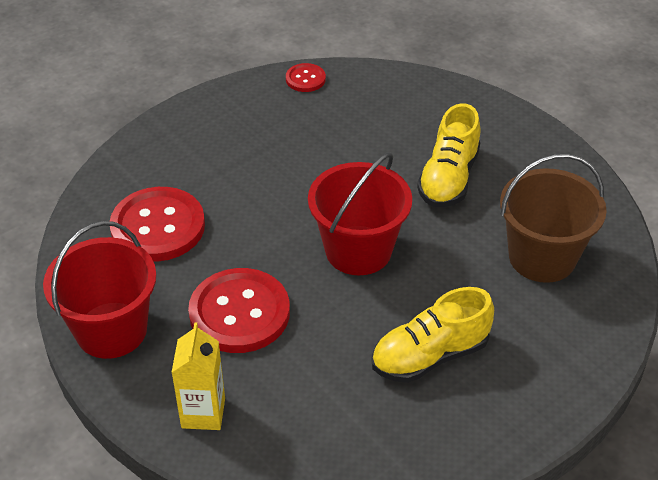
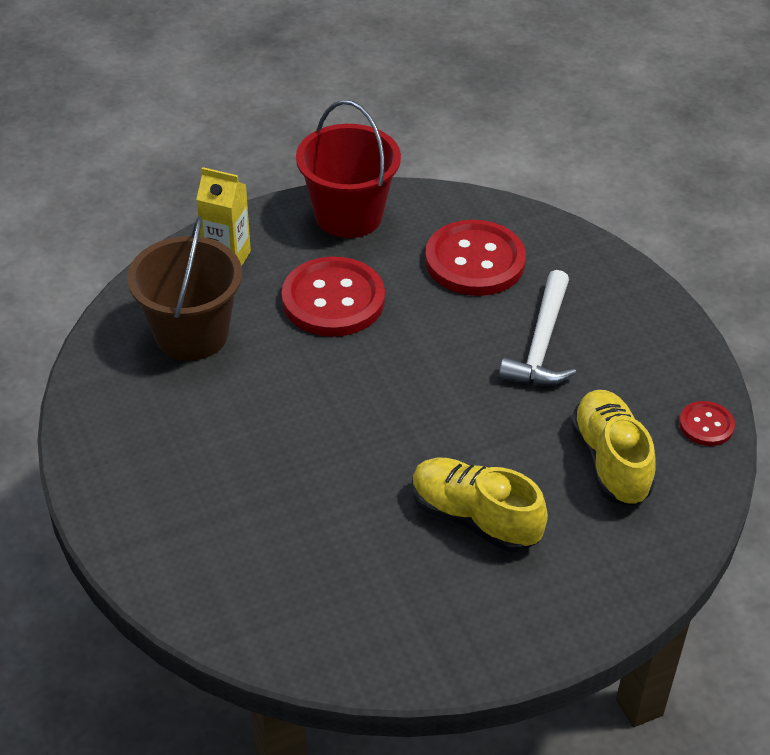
camera: 105 degrees right, 0 degrees up
(251, 171) = (541, 344): none -> white hammer
(358, 250) = (383, 406): red bucket -> none
(430, 356) = (215, 426): yellow shoe -> yellow shoe (610, 461)
(542, 257) = (309, 568): brown bucket -> brown bucket (191, 334)

